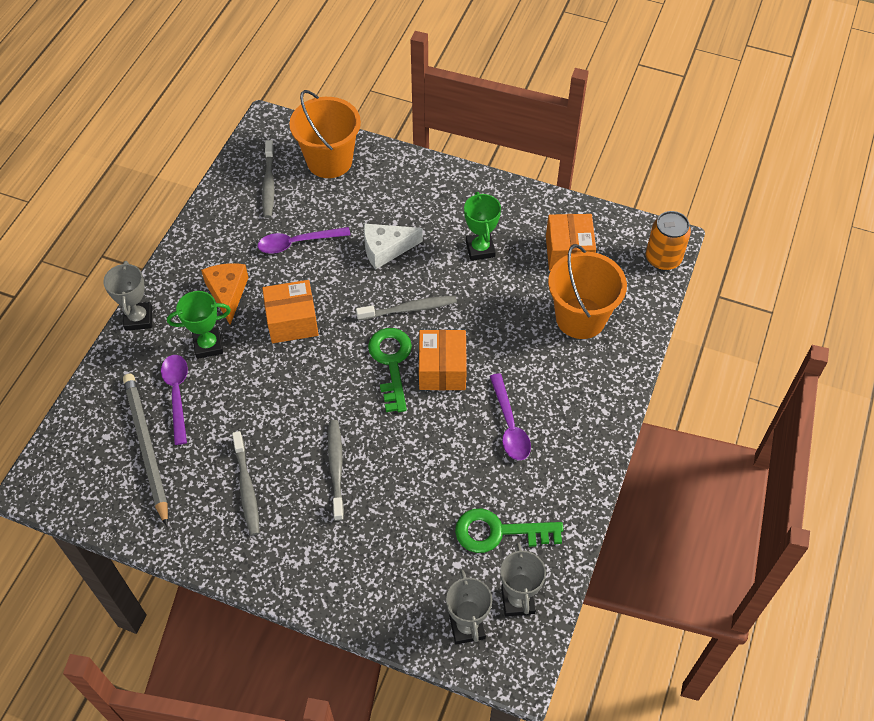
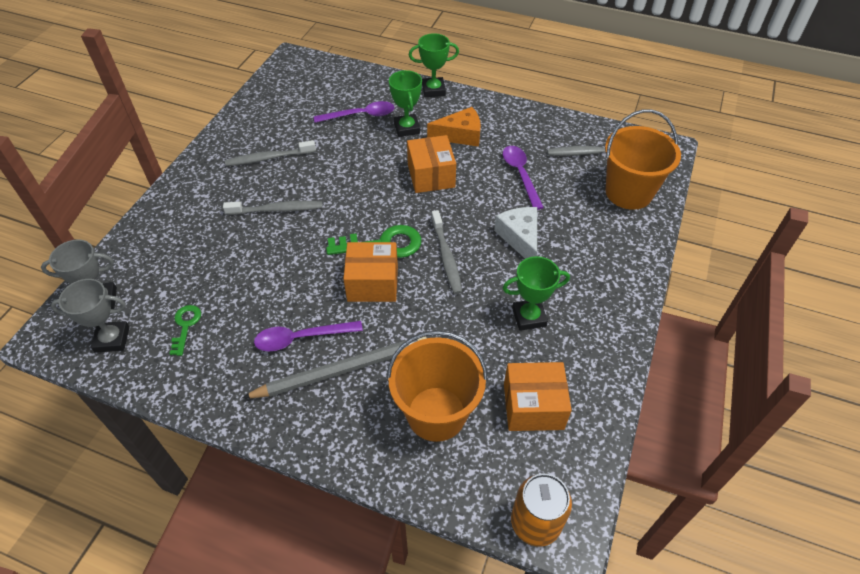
camera: 90 degrees right, 5 degrees down
(138, 318) = (433, 90): grey trophy -> green trophy
(146, 447) = (315, 104): grey pencil -> grey pencil (342, 370)
(498, 532) = (185, 326): green key -> green key, size x0.57

